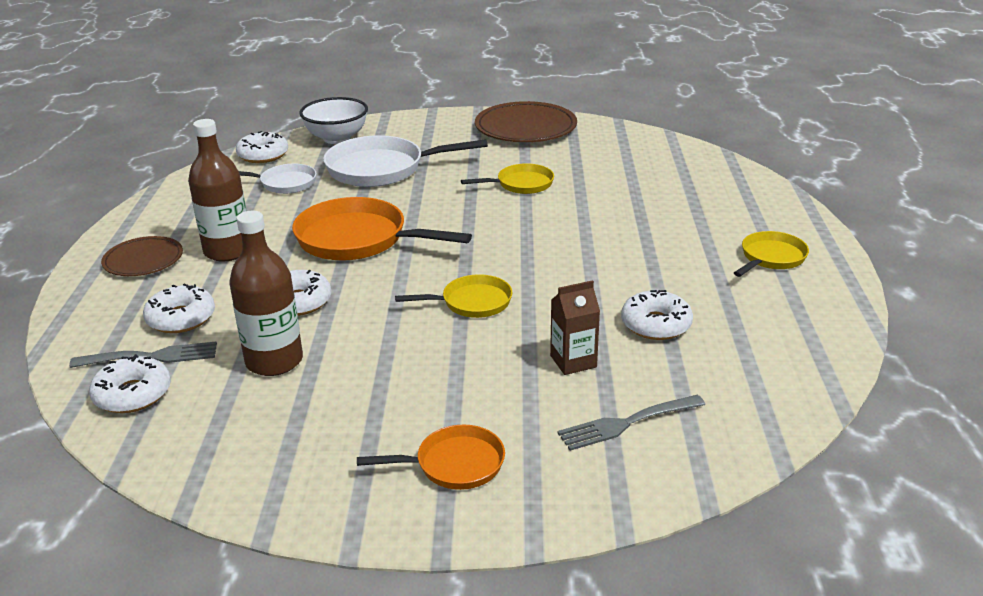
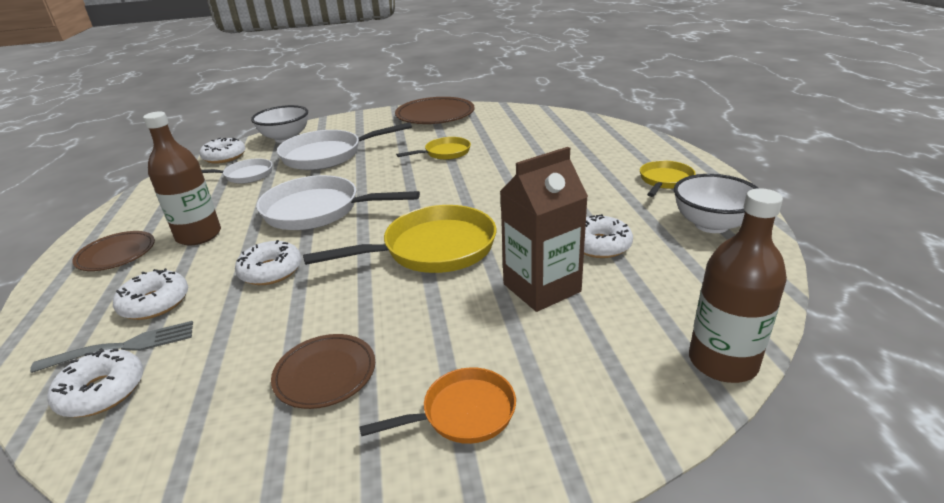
camera: 10 degrees left, 0 degrees up
(274, 361) = (254, 331): brown bottle -> brown bottle (722, 362)
(335, 411) = (325, 374): none -> brown plate
(358, 239) = (318, 210): orange pan -> white pan
(472, 302) = (432, 249): yellow pan -> yellow pan, size x1.78
(573, 361) = (541, 288): brown carton -> brown carton, size x1.69
(626, 423) = (615, 339): grey fork -> none
(795, 319) = (711, 225): none -> white bowl

